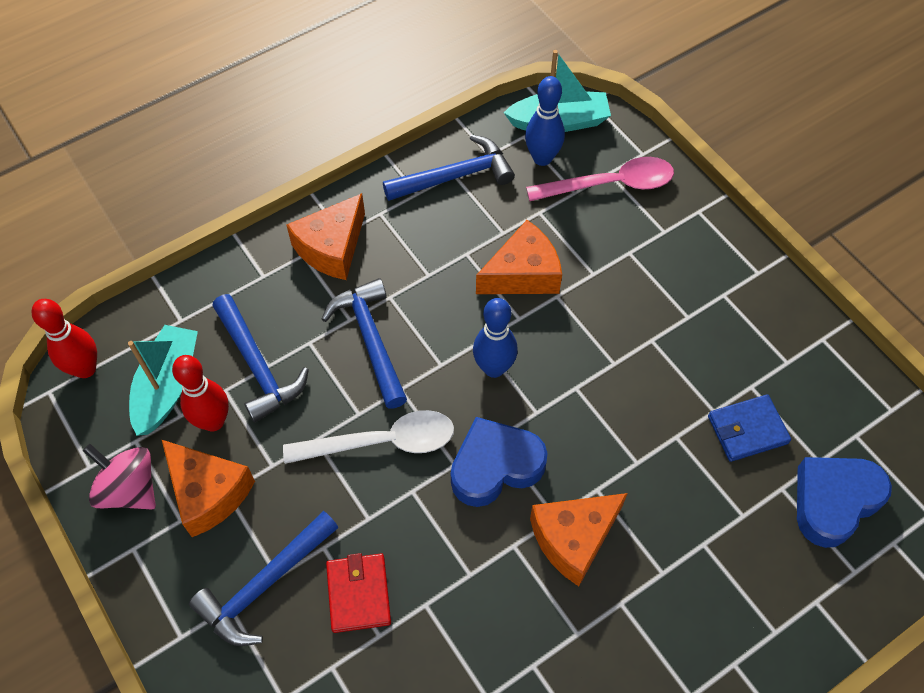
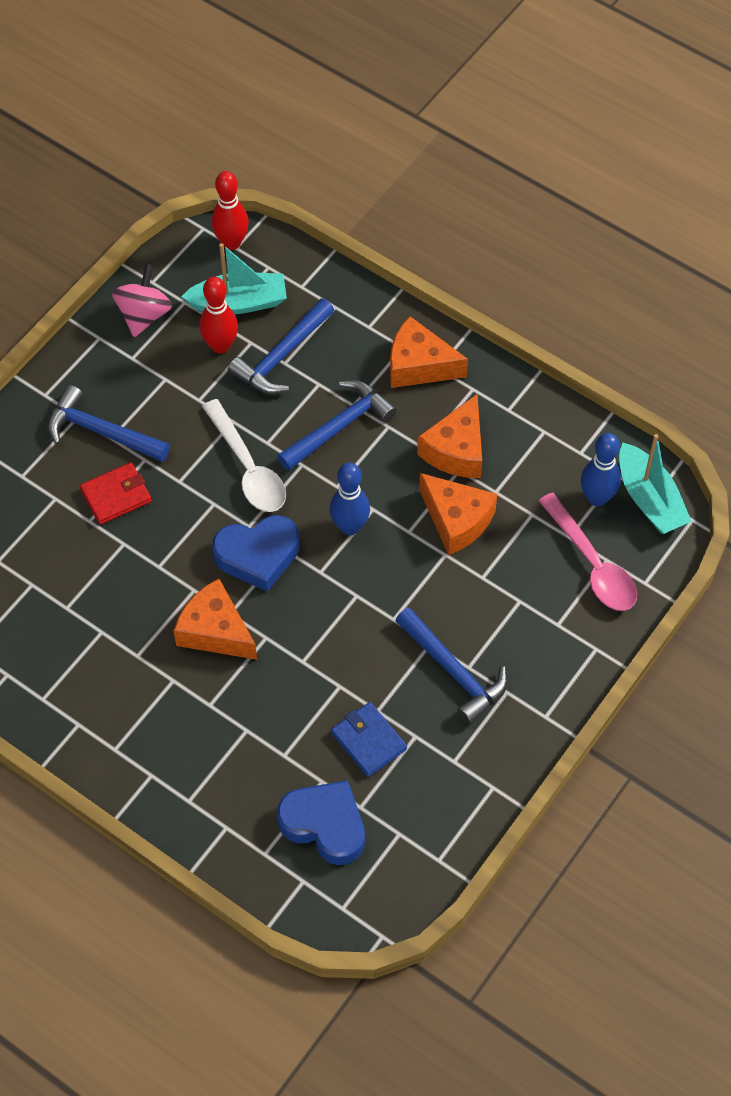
camera: 70 degrees right, 0 degrees up
(208, 493) = (160, 367): orange cheese -> orange cheese (456, 450)
(455, 176) = (541, 433): blue hammer -> blue hammer (454, 672)
(495, 466) = (258, 555): blue heart -> blue heart turned 120 degrees clockwise

